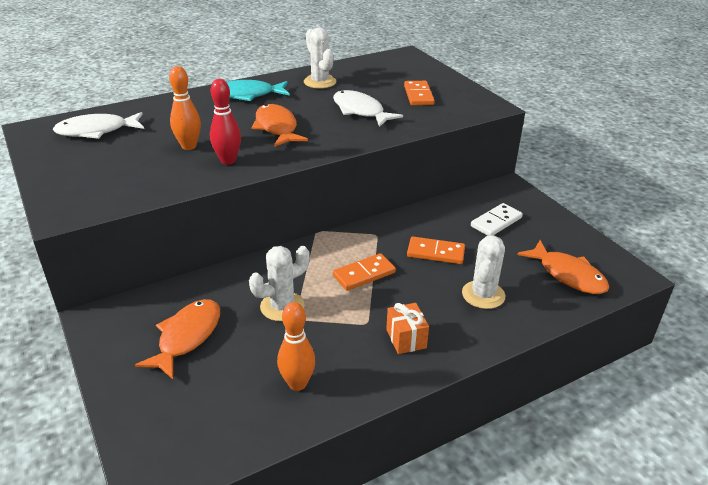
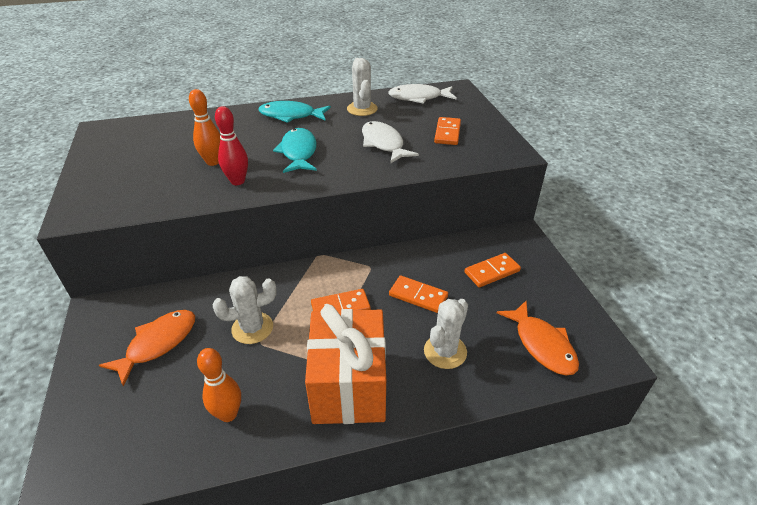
camera: 15 degrees right, 5 degrees up
(96, 131) = (147, 137): white fish -> white fish (418, 98)
(277, 127) = (298, 152): orange fish -> turquoise fish
(406, 339) = (349, 386): orange gift -> orange gift, size x2.33
(496, 222) = (492, 272): white domino -> orange domino

